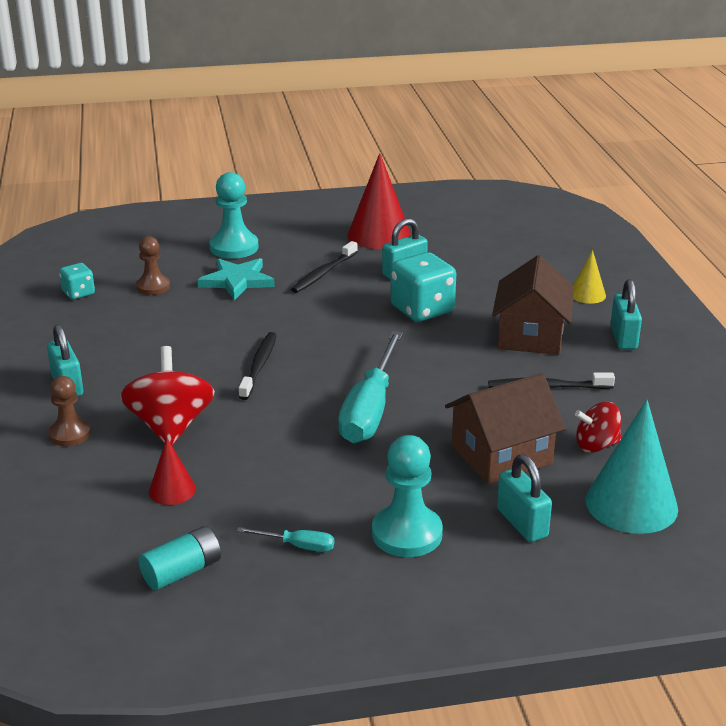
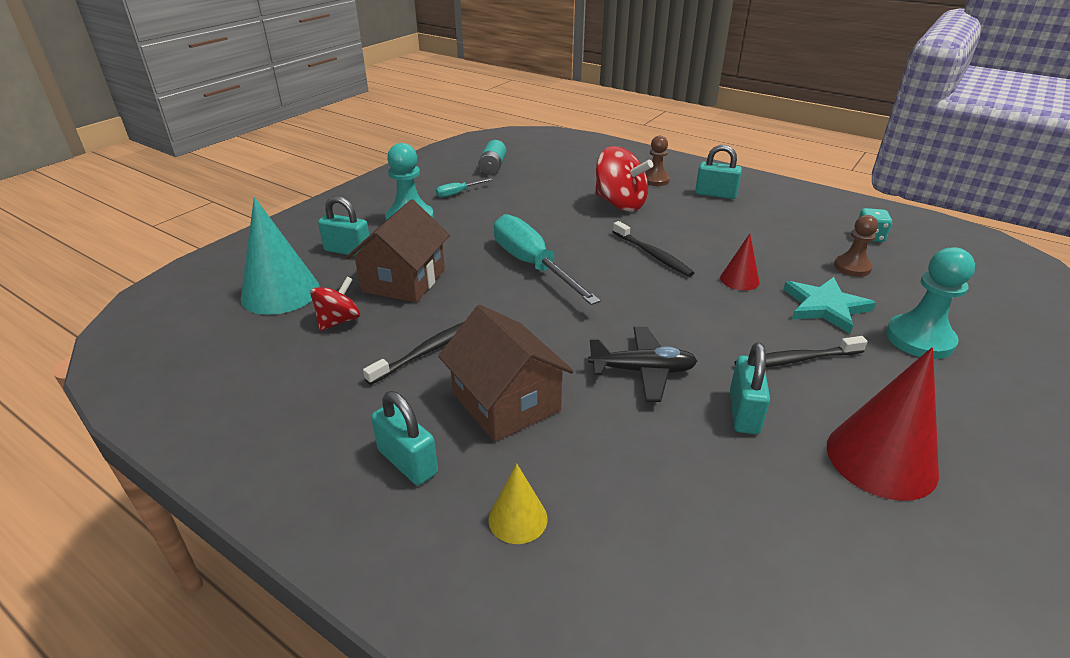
camera: 135 degrees right, 5 degrees up
(172, 490) = (557, 185): red cone -> red cone (739, 280)
(324, 273) = (796, 360): black toothbrush -> black toothbrush turned 90 degrees counterclockwise
(422, 310) = (643, 371): turquoise dice -> black plane

